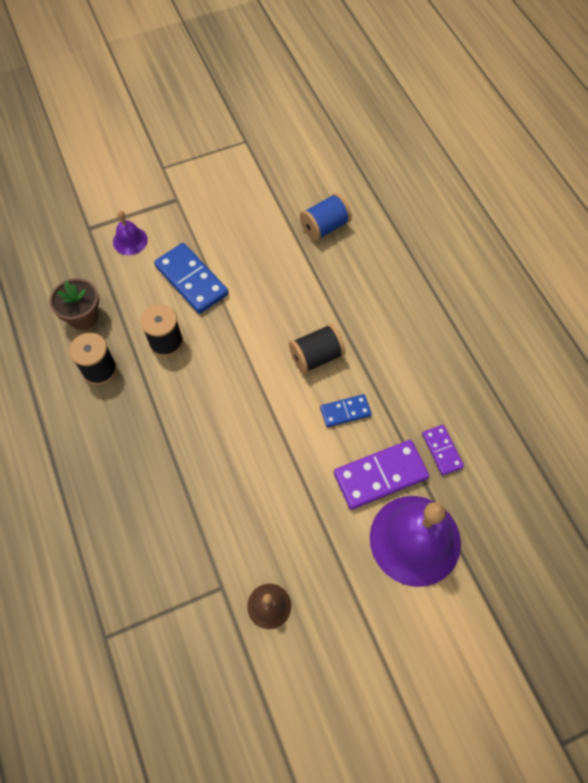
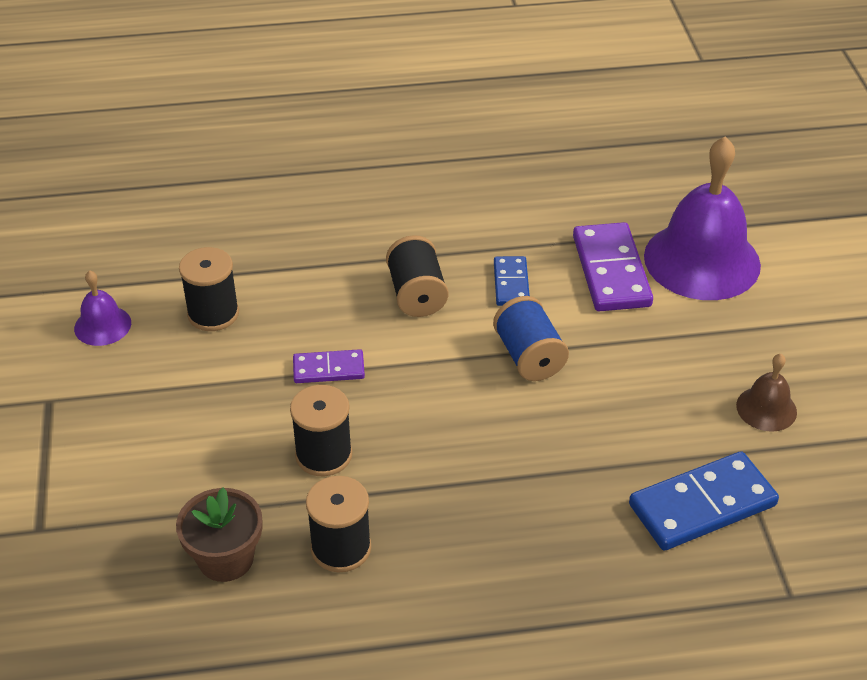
camera: 75 degrees left, 20 degrees down
(130, 240) = (100, 474): purple bell -> purple bell (102, 325)
(191, 280) = (222, 406): blue domino -> blue domino (702, 505)
(265, 252) = (213, 313): none -> black spool
(324, 227) = (203, 244): blue spool -> blue spool (529, 357)
(442, 450) = (591, 212): purple domino -> purple domino (328, 369)

